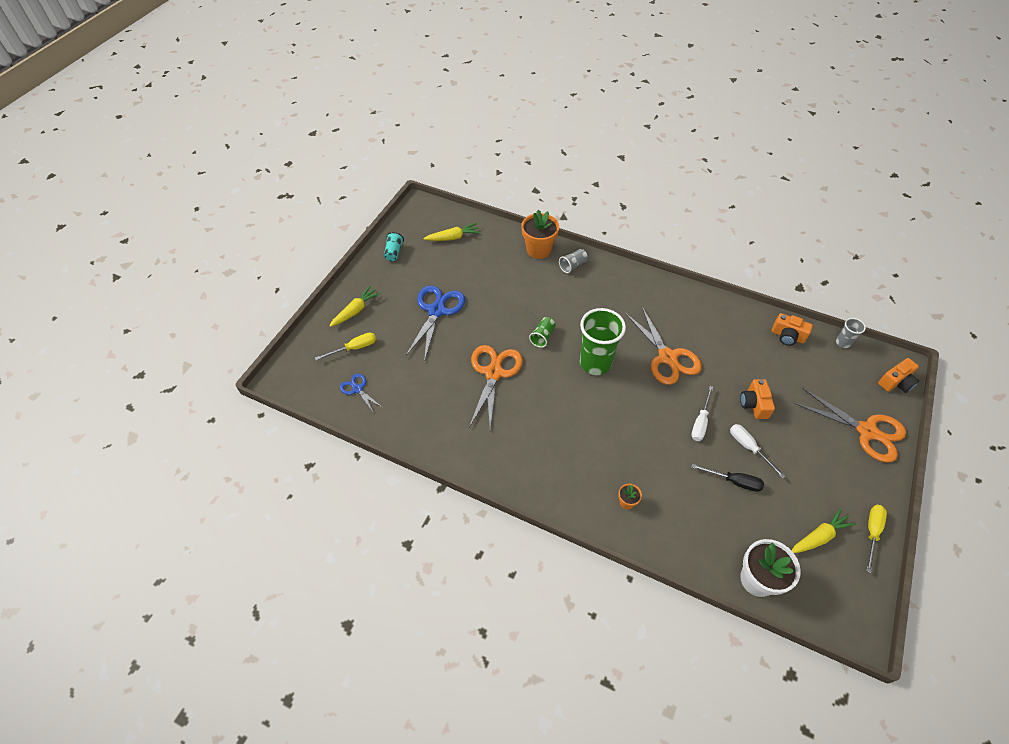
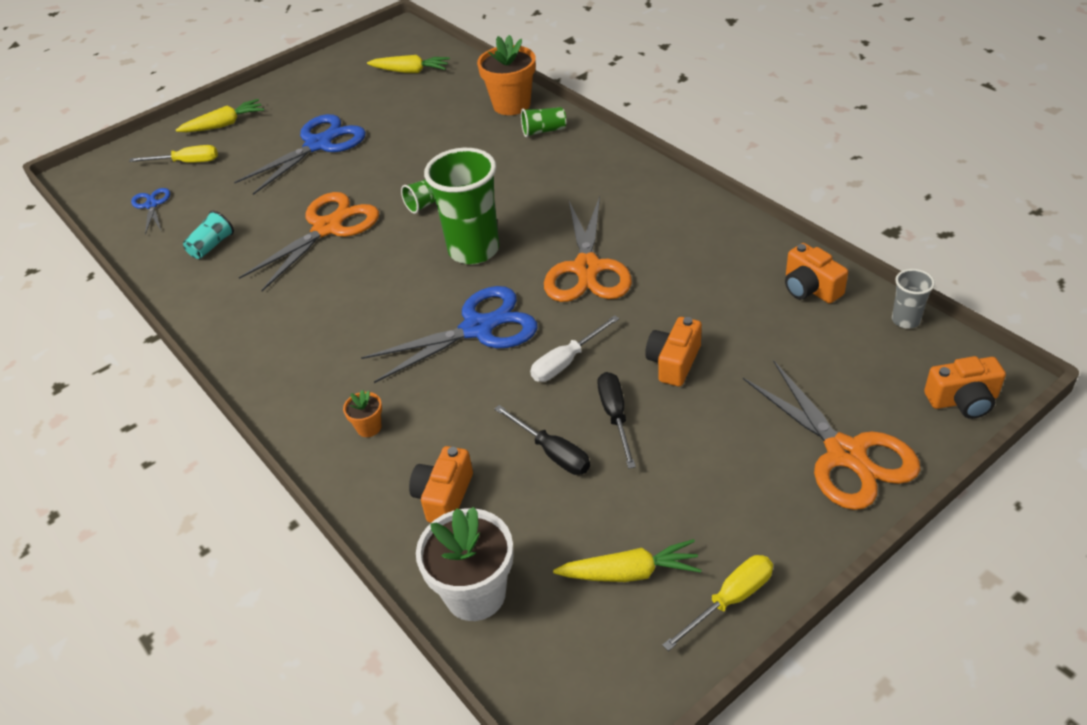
camera: 30 degrees right, 10 degrees down
(394, 252) = (323, 74): turquoise cup -> turquoise cup (212, 246)
(573, 265) = (543, 131): grey cup -> green cup
(637, 416) = (478, 328): none -> blue scissors
(699, 529) = (444, 496): none -> orange camera
(749, 448) = (615, 416): white screwdriver -> black screwdriver

